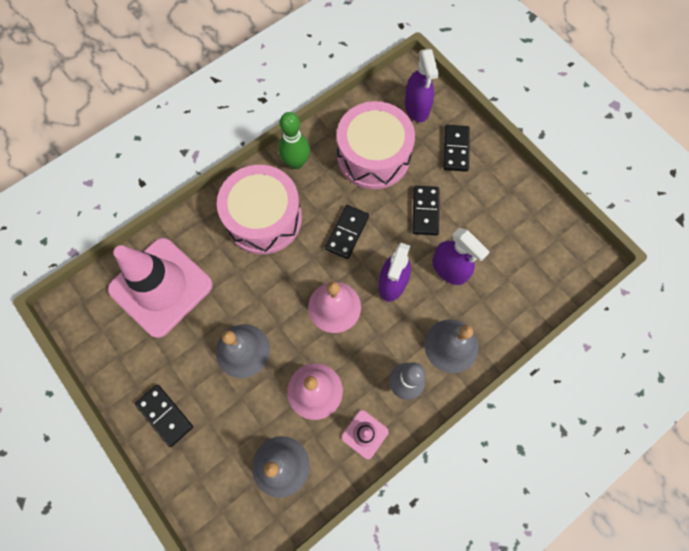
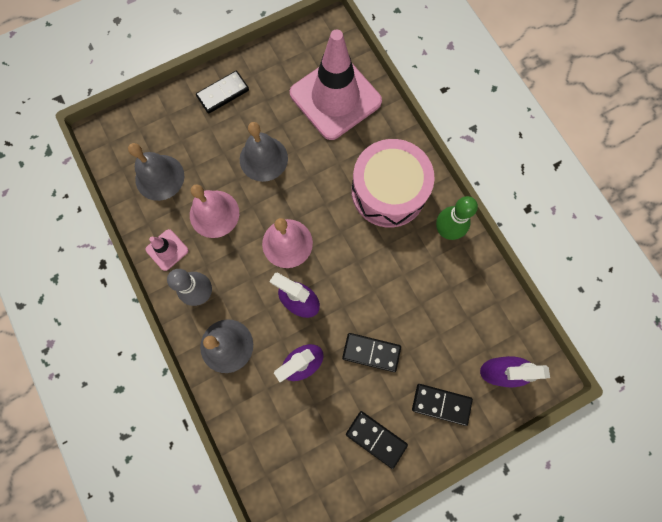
camera: 100 degrees right, 5 degrees up
(347, 233) = (360, 268): black domino -> black domino (376, 439)
(373, 156) = (444, 310): pink drum -> none

